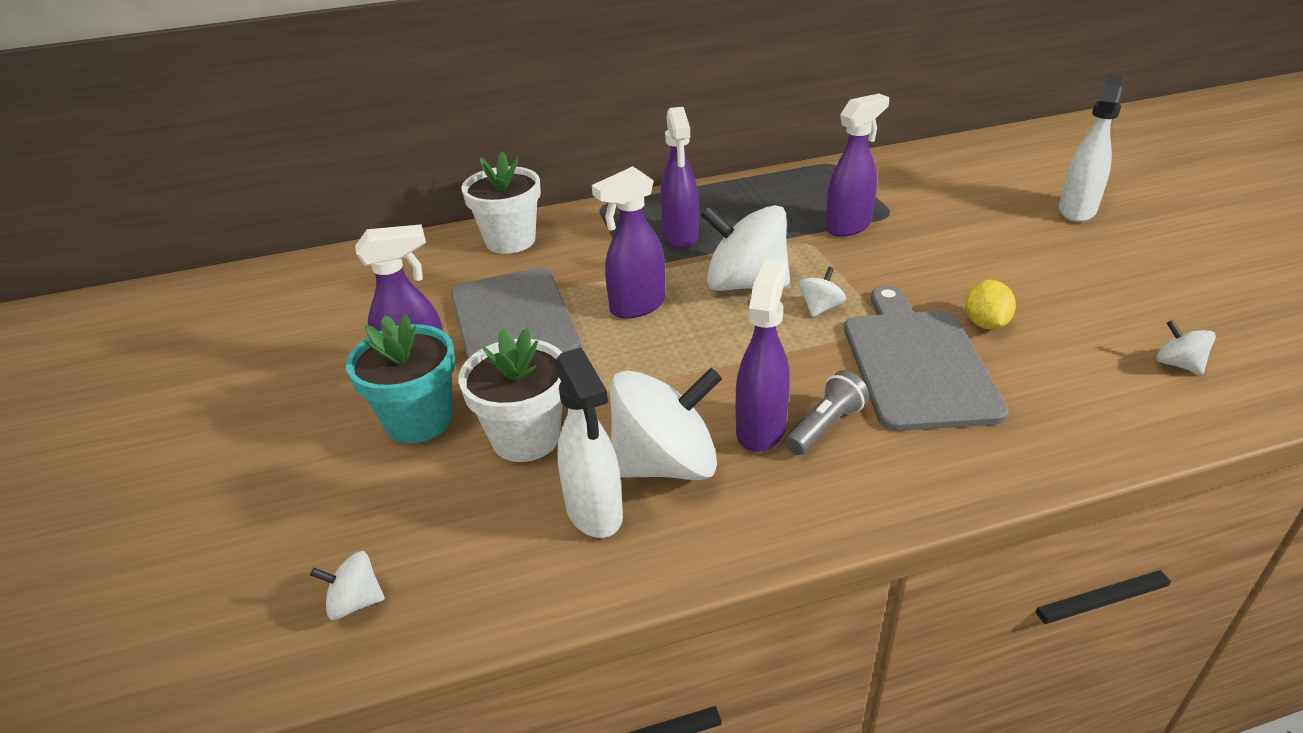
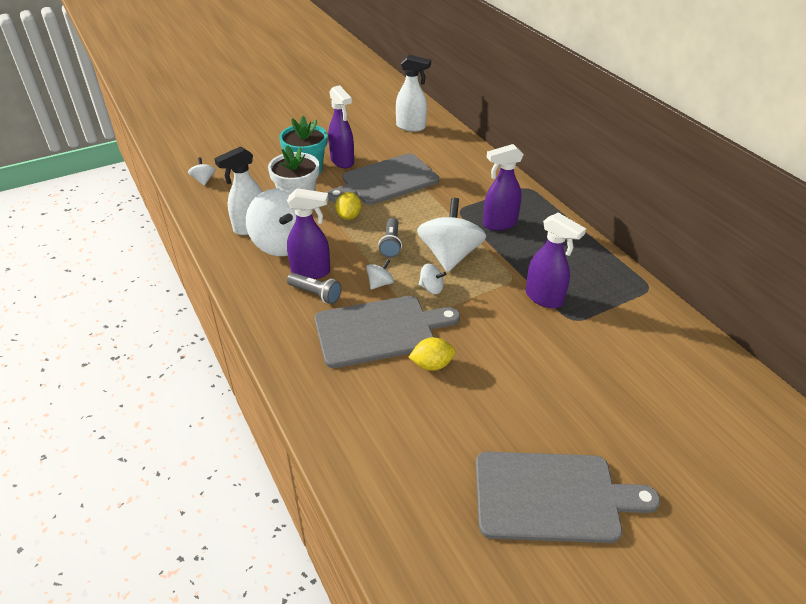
camera: 75 degrees right, 5 degrees up
(510, 241) = (470, 163): white flower pot -> none
(606, 375) = (348, 216): none -> yellow lemon
(637, 306) = (414, 217): purple spray bottle -> none
(703, 335) = (391, 244): none -> grey flashlight
(1077, 210) = (633, 438): white spray bottle -> white spray bottle (411, 127)
(1178, 266) = (553, 496): none -> grey cutting board
(1178, 364) = (403, 465): white spinning top -> white spinning top (380, 283)

